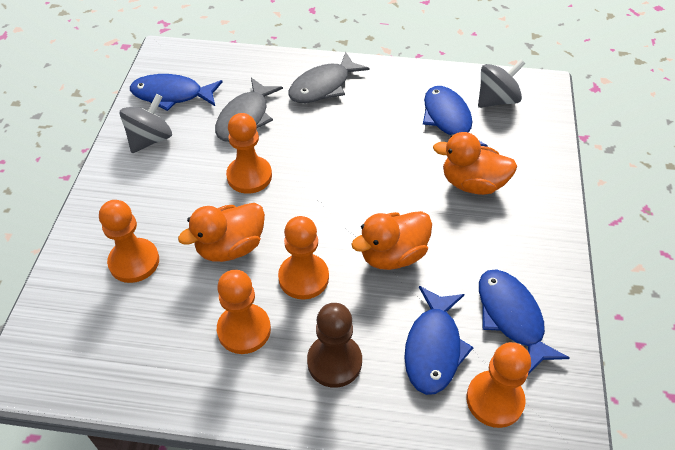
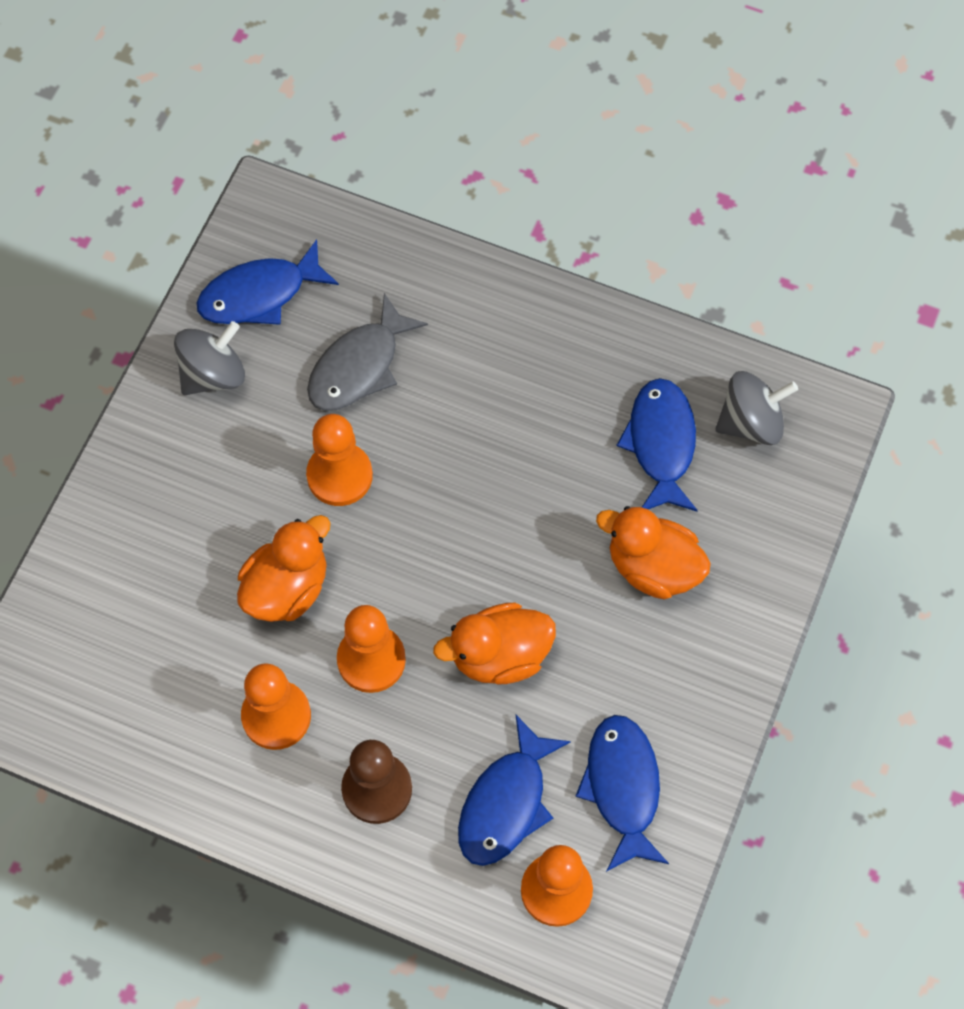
camera: 15 degrees right, 15 degrees up
(134, 262) = (157, 579): orange pawn -> none
(172, 95) = (260, 295): blue fish -> blue fish turned 45 degrees counterclockwise
(230, 247) = (287, 588): orange duck -> orange duck turned 150 degrees clockwise
(323, 86) = (492, 331): grey fish -> none

